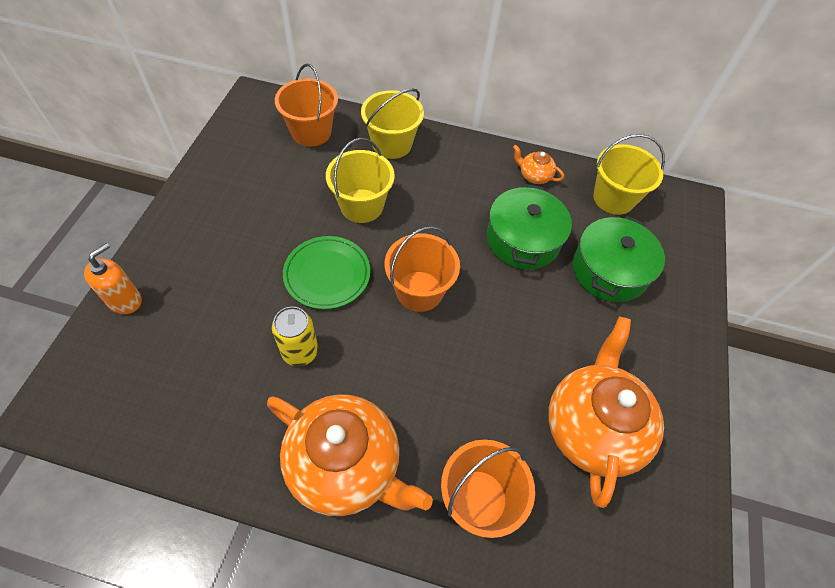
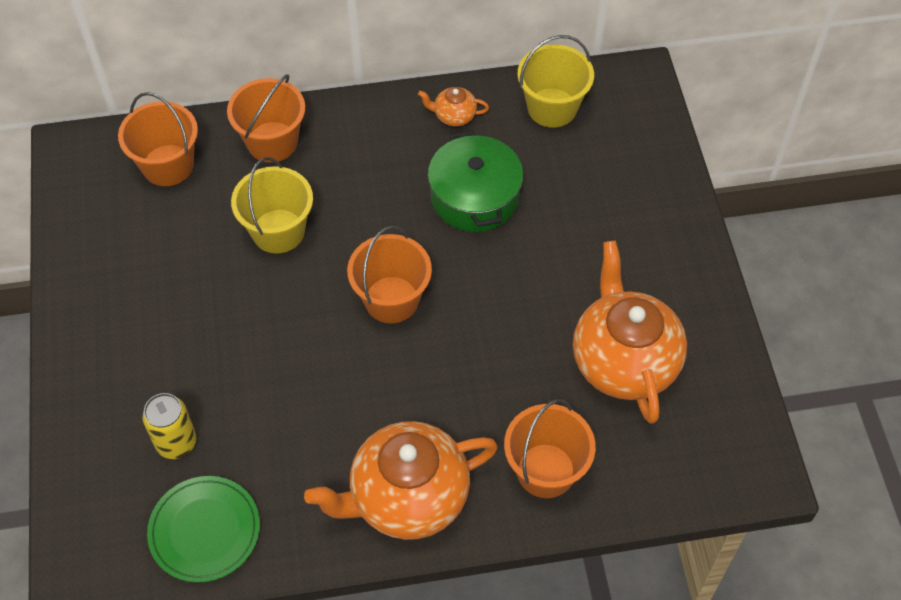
camera: 20 degrees left, 0 degrees up
(125, 300) = (79, 444): orange soap dispenser -> none
(300, 351) = (301, 414): yellow can -> yellow can (176, 442)
(327, 274) = (283, 323): green plate -> green plate (204, 530)
(346, 465) = (407, 497): orange teapot -> orange teapot turned 150 degrees clockwise
(392, 144) = (272, 142): yellow bucket -> orange bucket
(609, 270) = (579, 194): green pot -> none

